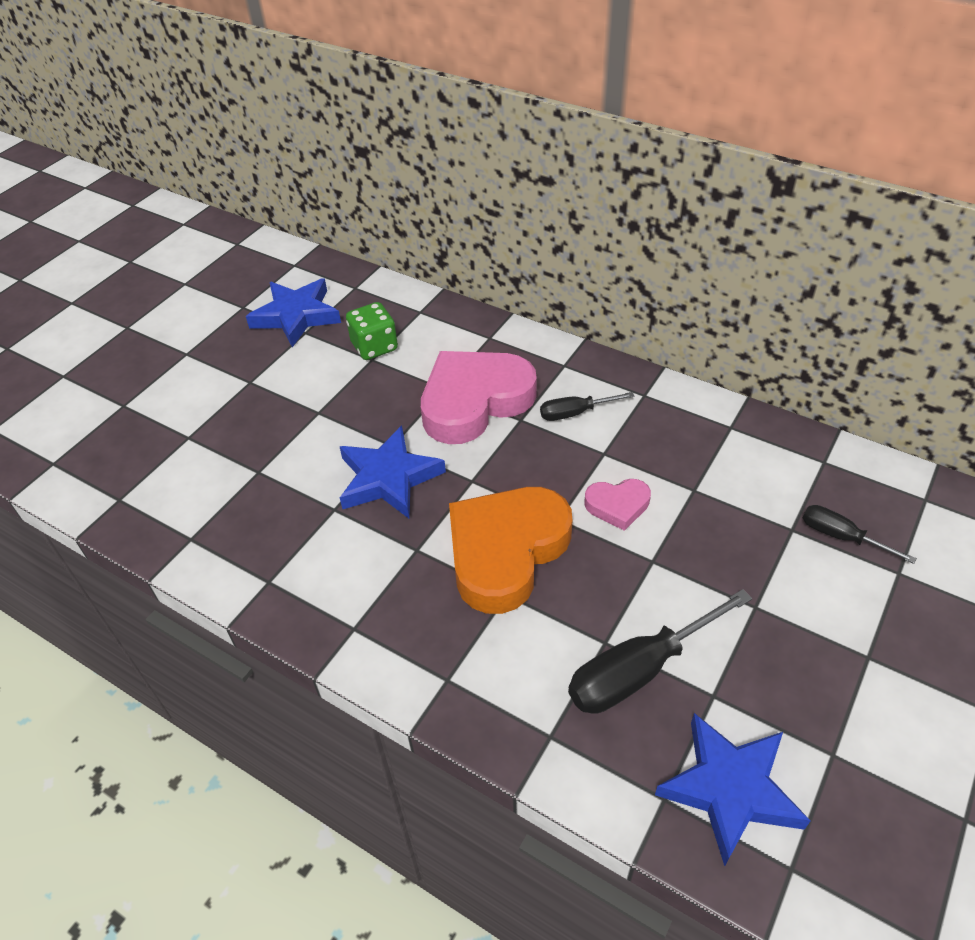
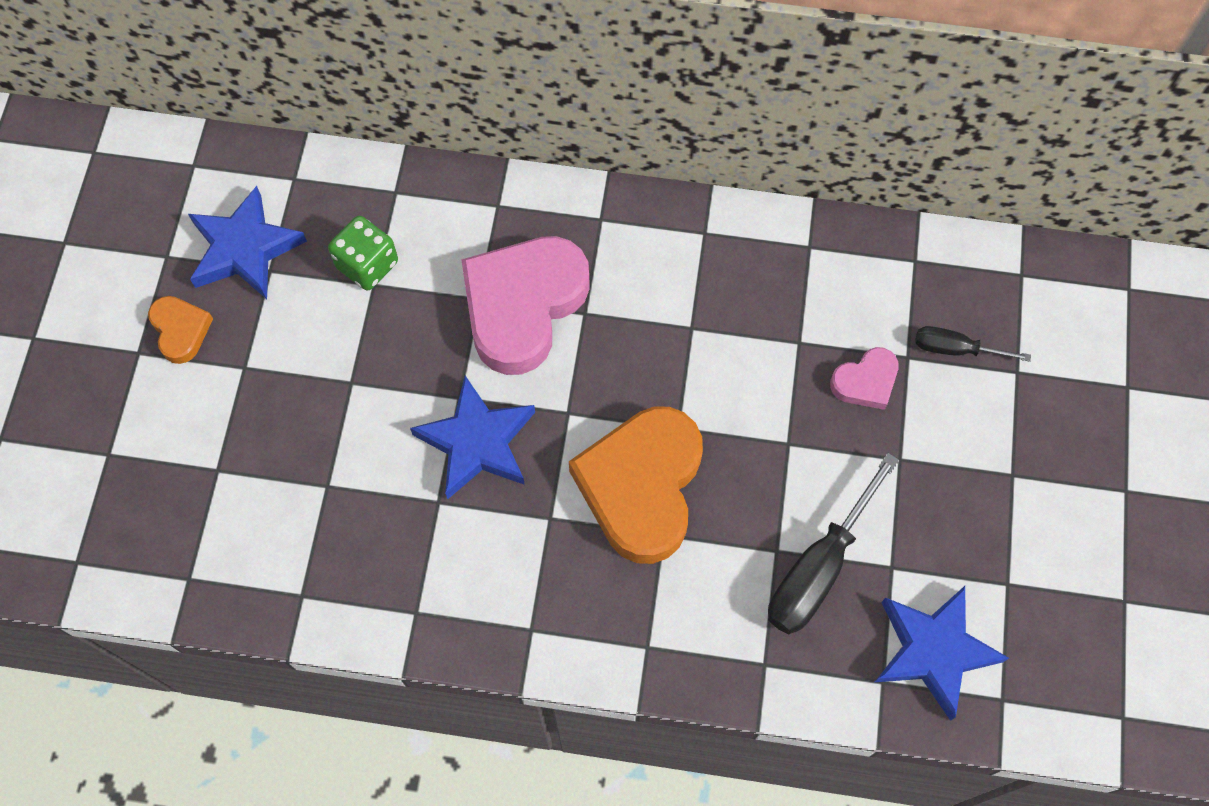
camera: 25 degrees left, 20 degrees up
(222, 349) = (180, 330): none -> orange heart
(575, 413) = (640, 284): black screwdriver -> none
(617, 505) = (730, 390): pink heart -> pink heart (865, 381)

